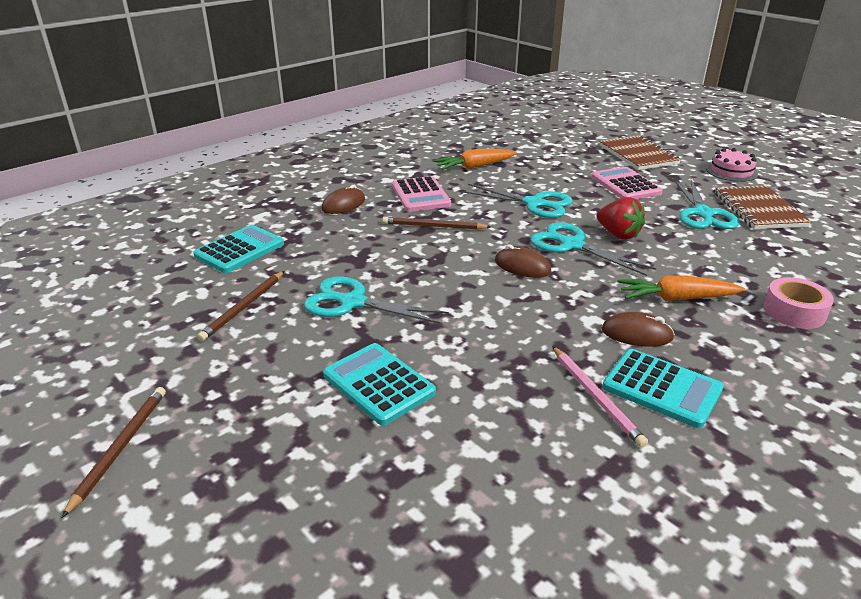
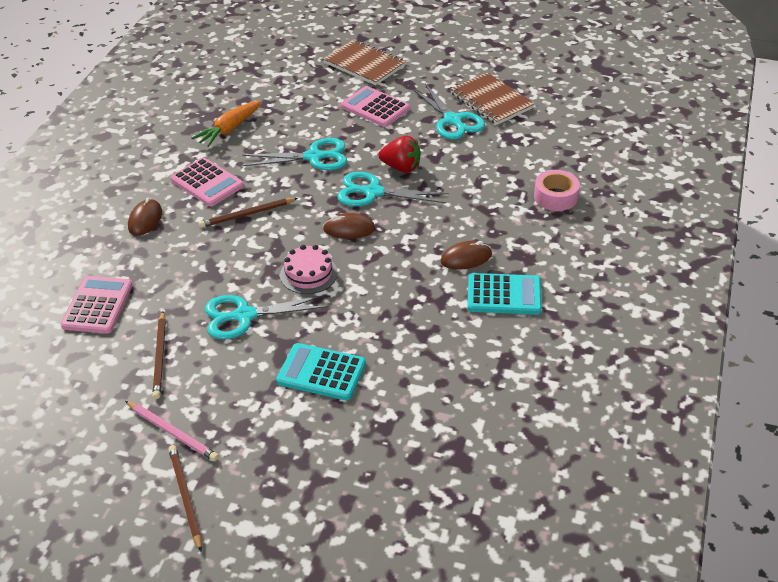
camera: 30 degrees left, 10 degrees up
(239, 250) = (97, 305): turquoise calculator -> pink calculator
(595, 396) = (468, 319): pink pencil -> pink pencil (172, 432)
(676, 298) = (476, 216): orange carrot -> none
(731, 171) = (451, 61): pink cake -> pink cake (308, 274)

